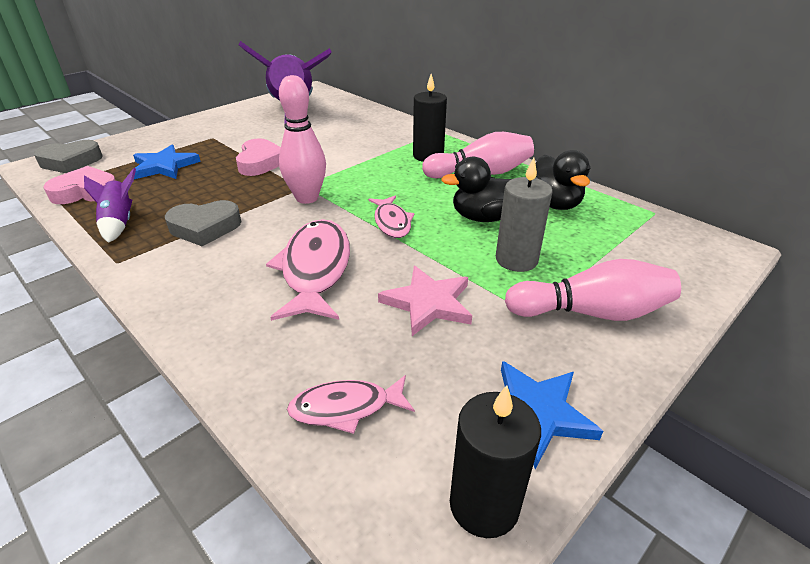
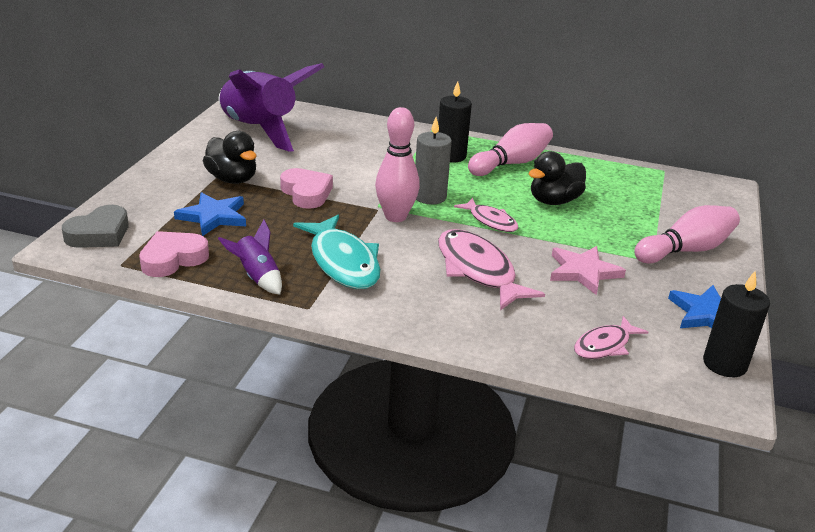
camera: 30 degrees left, 5 degrees down
(205, 228) = (343, 262): grey heart -> turquoise fish
(516, 260) = (608, 227): grey candle -> grey candle (429, 197)
(554, 203) = (591, 178): black duck -> black duck (232, 179)

